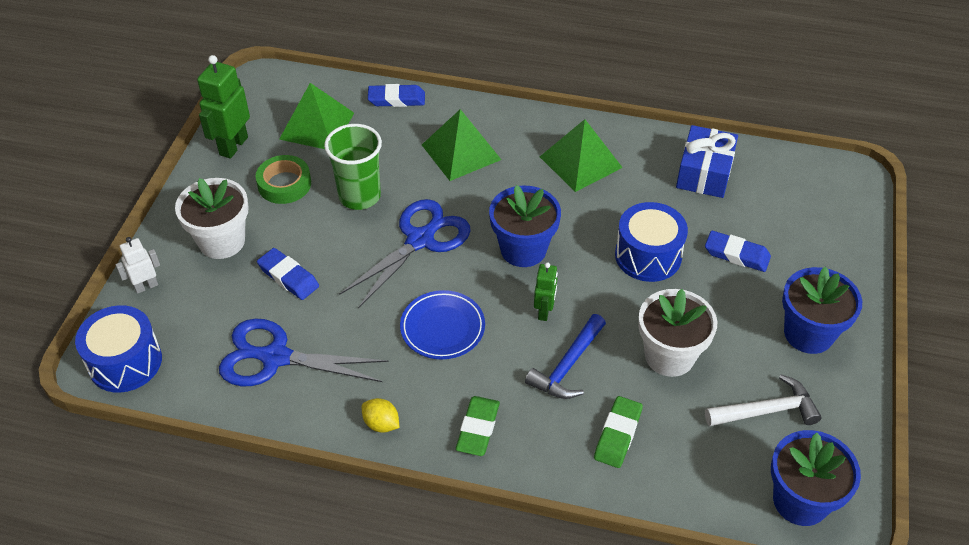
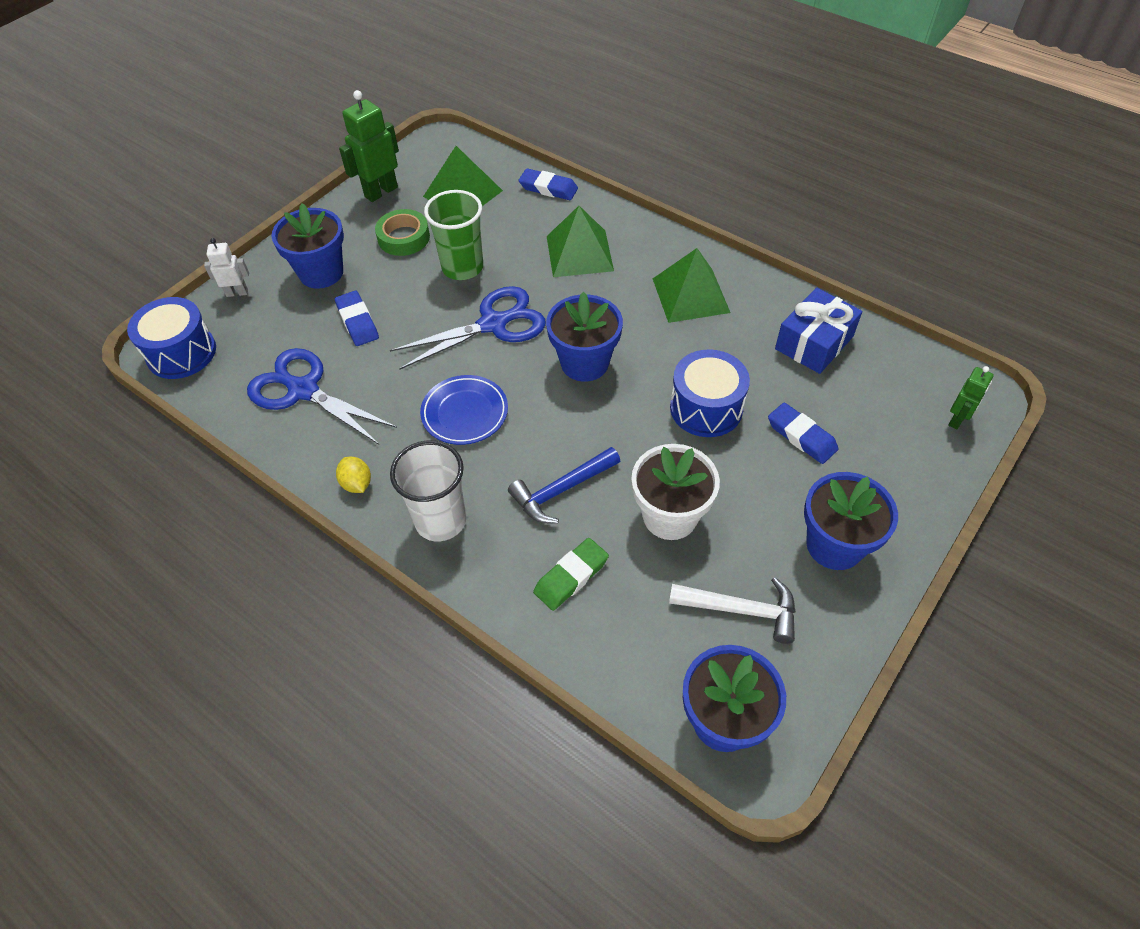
camera: 25 degrees right, 5 degrees up
(222, 241) = (321, 273): white flower pot -> blue flower pot
(478, 428) = (440, 520): green eraser -> white cup
(544, 312) = (570, 429): green robot -> green robot (957, 420)

